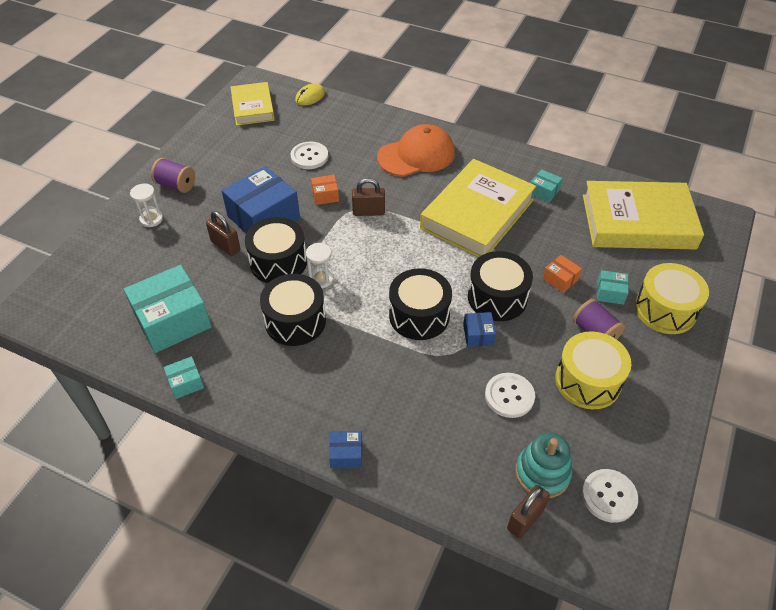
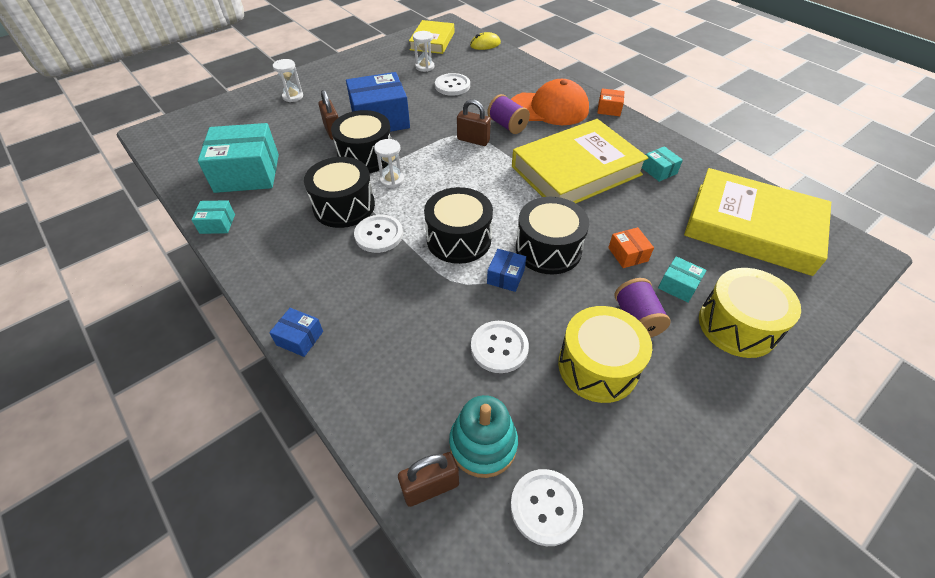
camera: 25 degrees right, 0 degrees up
(176, 185) = (330, 78): purple spool -> purple spool (507, 125)
(266, 142) = (424, 67): none -> white hourglass
(325, 195) = (444, 117): orange box -> orange box (609, 109)
(347, 337) = (379, 235): none -> white button

